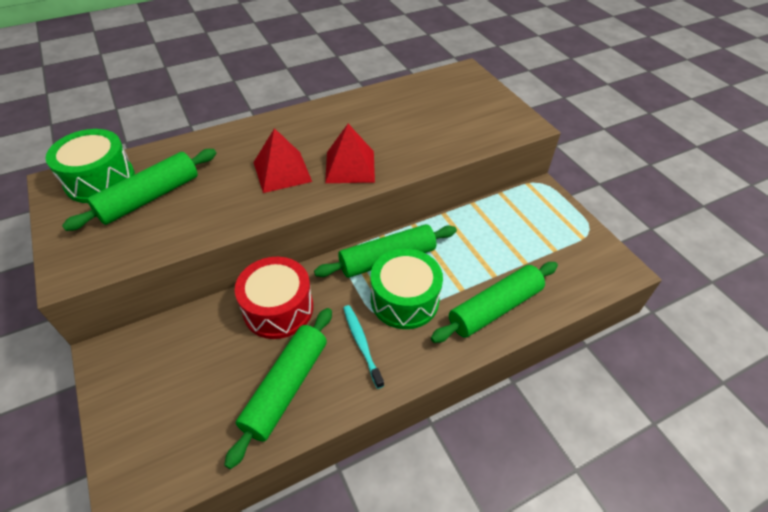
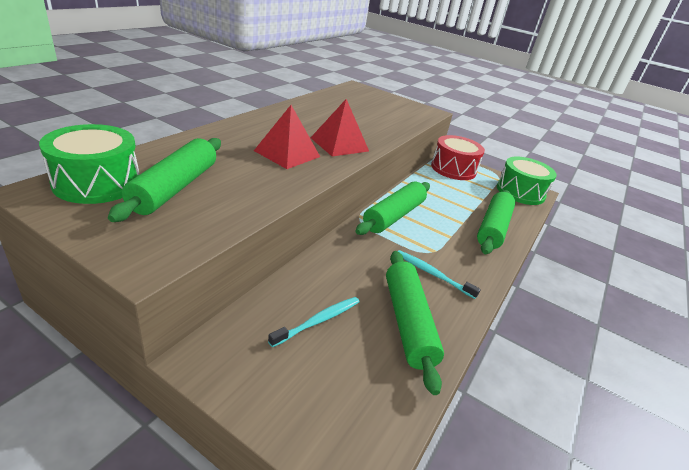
camera: 35 degrees left, 15 degrees down
(212, 355) = (319, 321): none -> turquoise toothbrush
(278, 308) = (343, 269): red drum -> red drum (453, 169)
(404, 300) = (432, 238): green drum -> green drum (520, 192)

